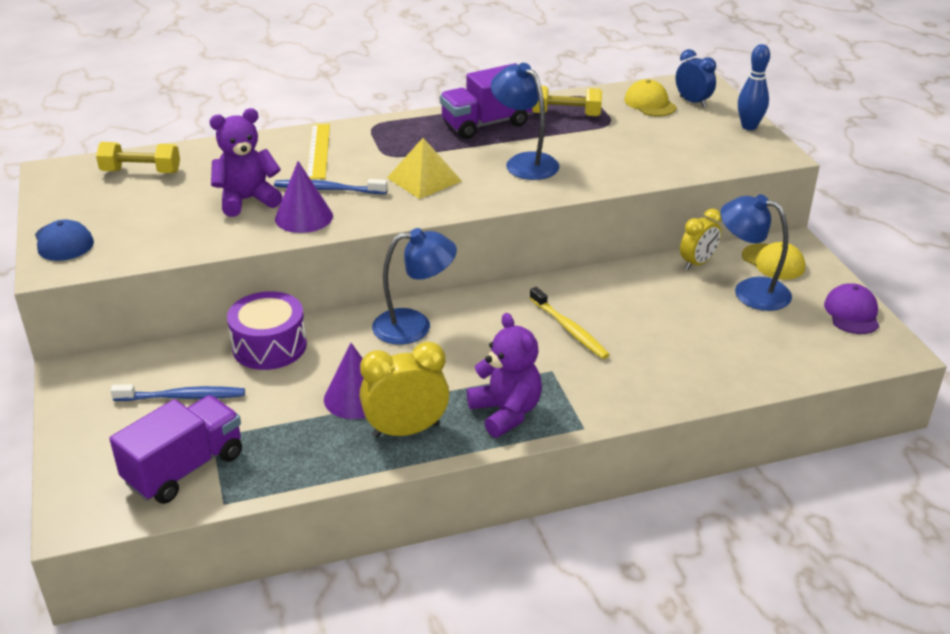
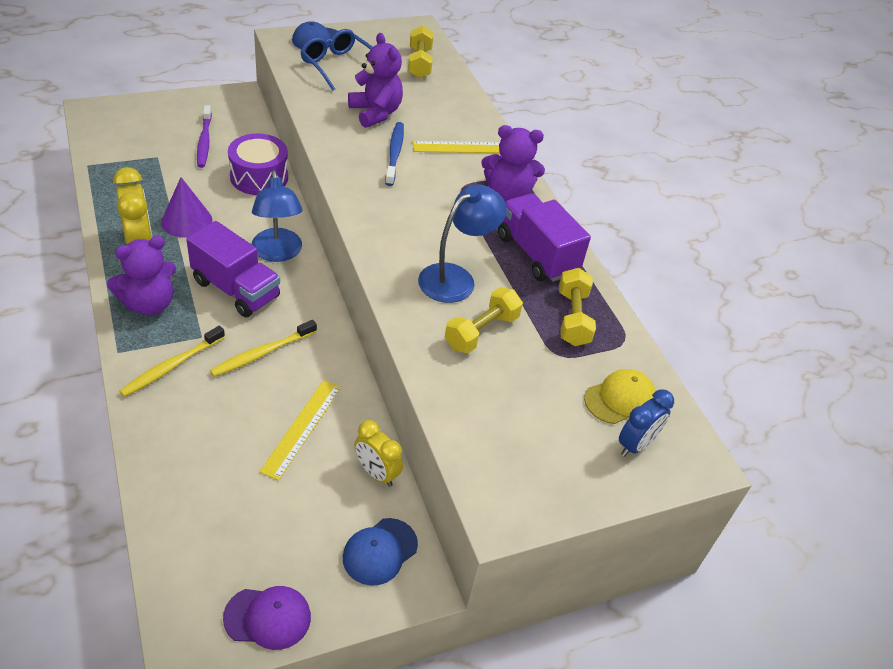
camera: 80 degrees right, 10 degrees up
(134, 226) = (337, 65): none -> blue glasses
(183, 397) = (204, 141): blue toothbrush -> purple toothbrush
(185, 468) = (127, 147): purple truck -> purple truck (236, 289)
(304, 217) = (348, 141): purple cone -> none
(399, 132) = (508, 194): none -> purple teddy bear
(424, 179) = (416, 209): yellow pyramid -> none
(591, 153) = (481, 331): none -> yellow dumbbell
(598, 387) = (171, 366): none -> yellow toothbrush
(659, 302) = (302, 428): none -> yellow ruler
(749, 127) = (575, 497): blue bowling pin -> none
(750, 291) = (319, 516): blue lamp -> none
(773, 262) = (380, 551): yellow cap -> blue cap

